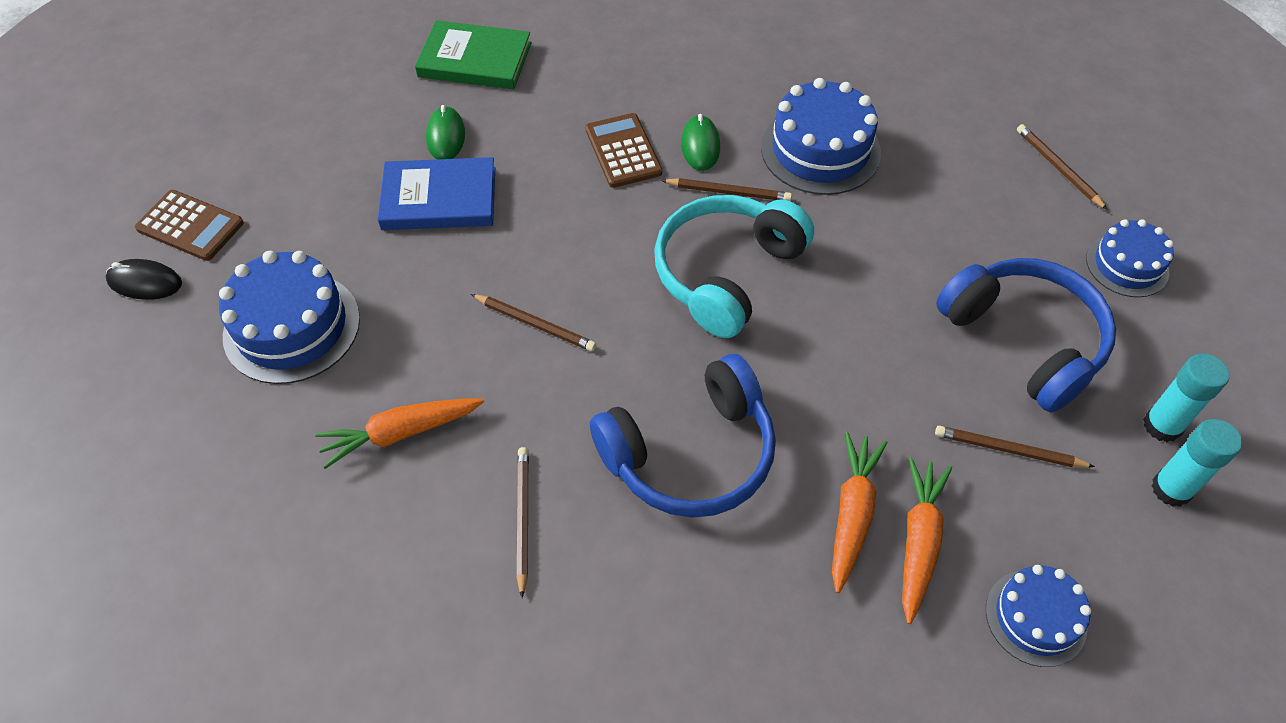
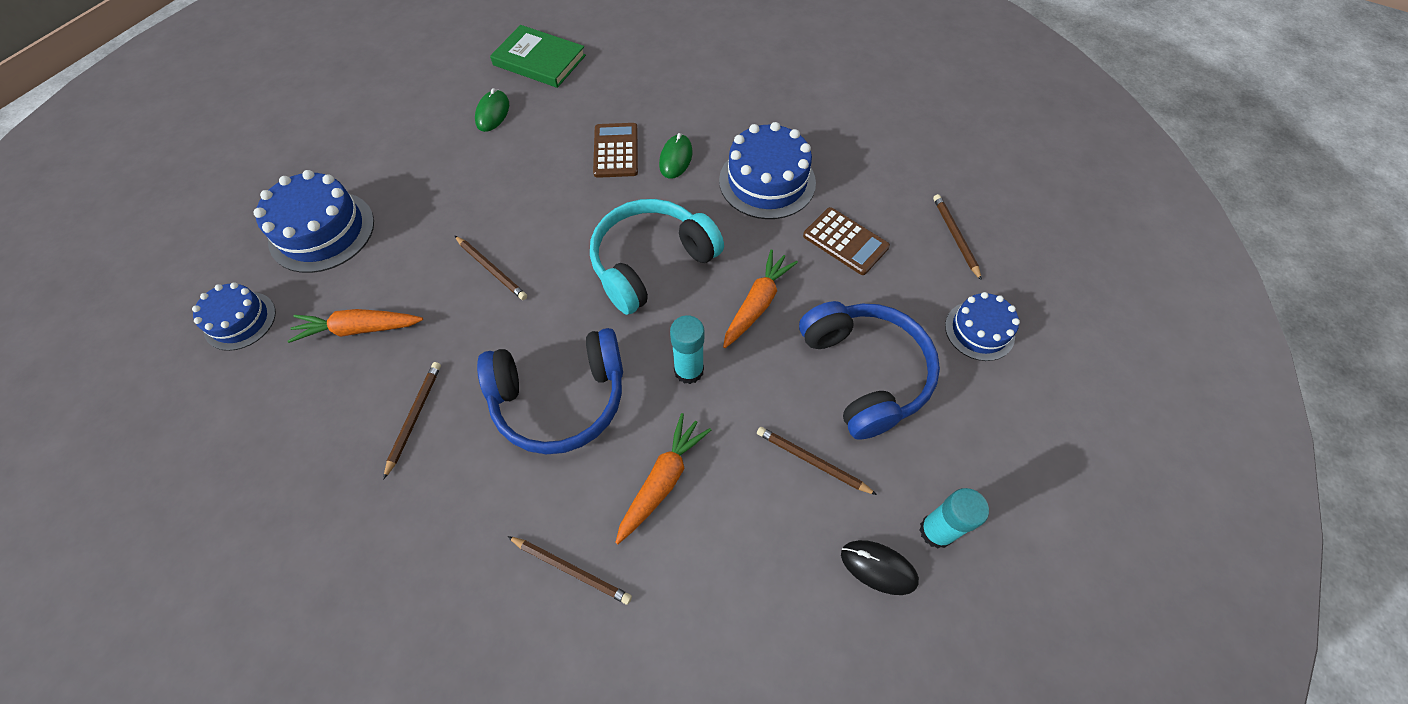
camera: 15 degrees right, 5 degrees up
(145, 282) = (241, 176): black mouse -> black mouse (878, 567)
(190, 226) = (289, 142): brown calculator -> brown calculator (845, 241)
(439, 198) = (467, 158): blue book -> none
(728, 192) = (681, 199): brown pencil -> brown pencil (571, 569)
(918, 541) = (705, 518): orange carrot -> orange carrot (757, 304)
(1035, 617) = (773, 609): blue cake -> blue cake (240, 320)
(1162, 425) = (951, 474): turquoise glue stick -> turquoise glue stick (689, 370)

